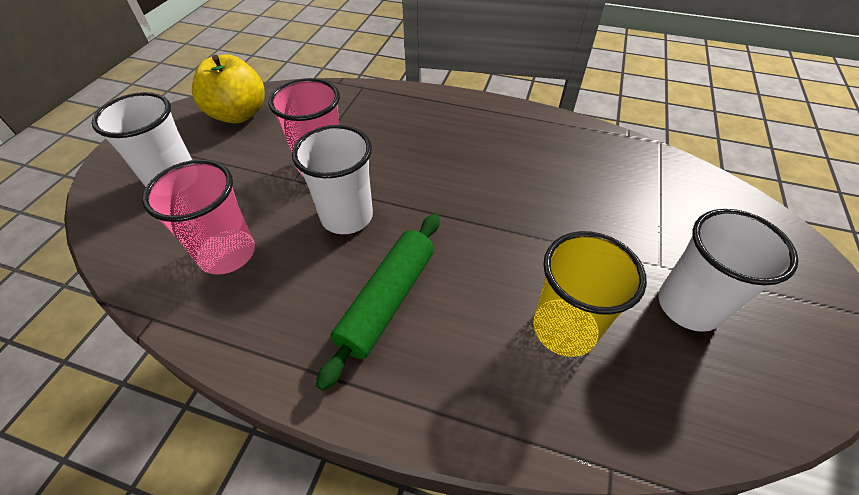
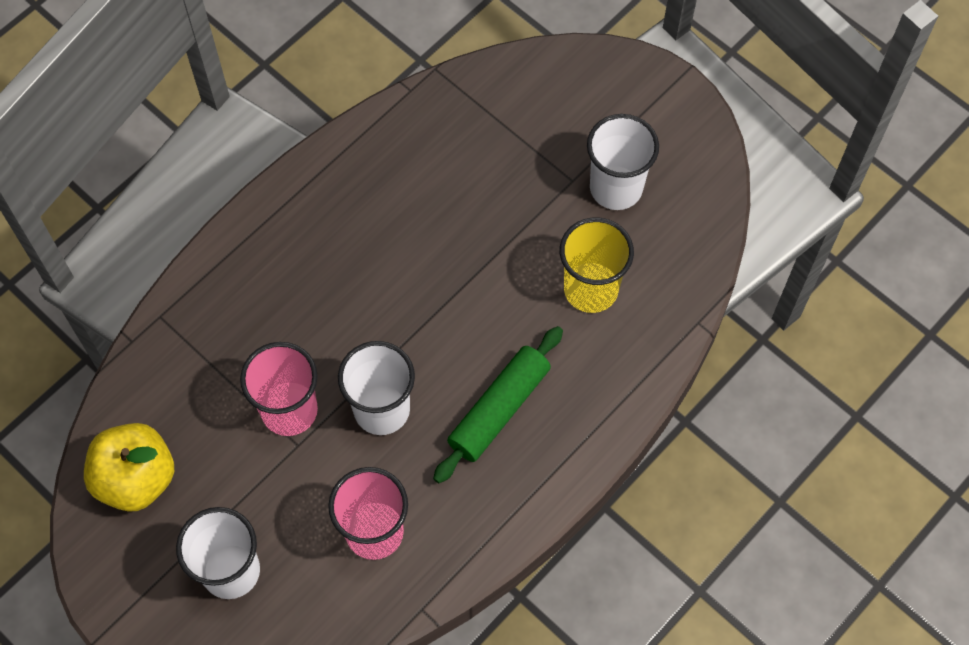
camera: 65 degrees left, 15 degrees up
(387, 300) = (499, 409): green rolling pin -> green rolling pin turned 75 degrees clockwise

